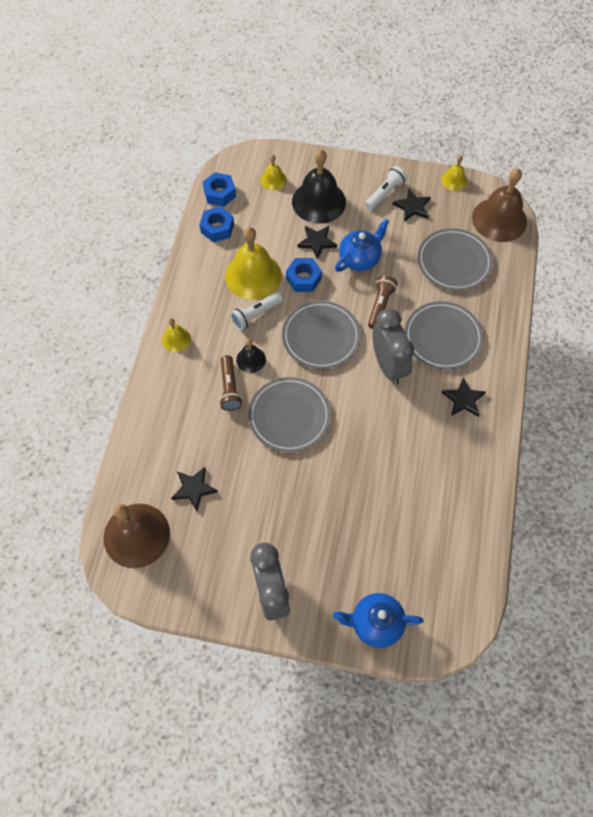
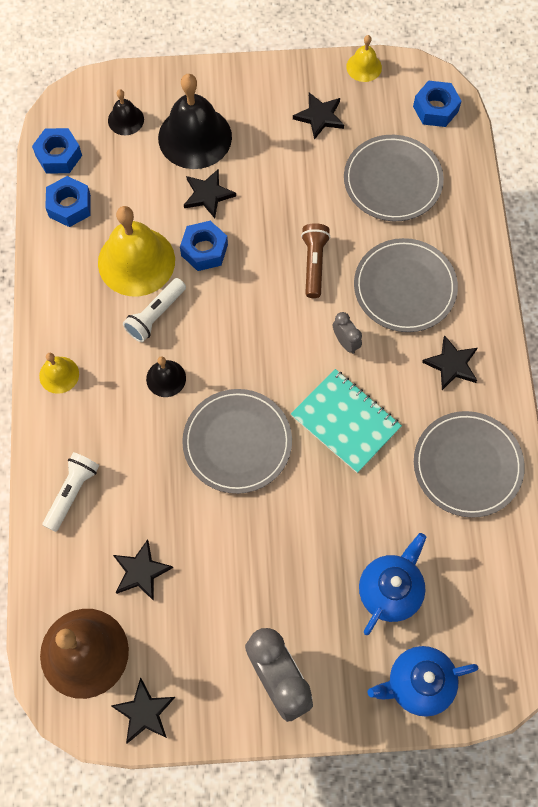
camera: 15 degrees left, 5 degrees up
(167, 589) = (144, 712): none -> black star
(229, 388) = (149, 424): brown flashlight -> none
(273, 180) = (126, 120): yellow bell -> black bell
(321, 337) = (249, 324): grey plate -> grey plate (467, 465)
(360, 258) = (271, 205): blue teapot -> blue teapot (390, 590)
(373, 420) = (346, 421): none -> turquoise notebook
(385, 193) = (279, 106): white flashlight -> white flashlight (72, 493)
(388, 365) = (345, 342): grey clock -> grey clock, size x0.47
(499, 219) = (435, 109): brown bell -> blue nut

